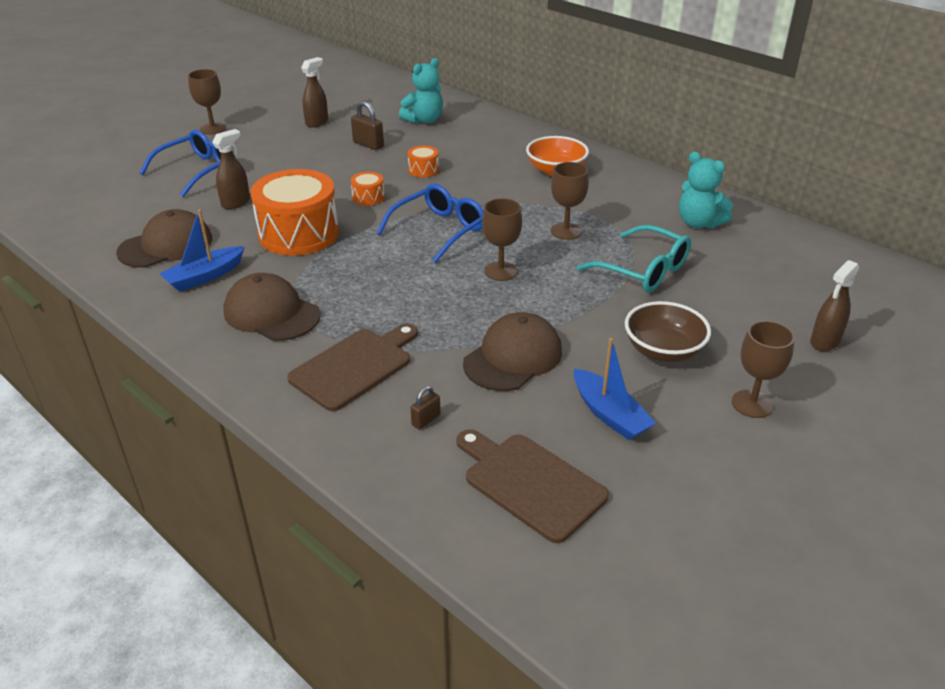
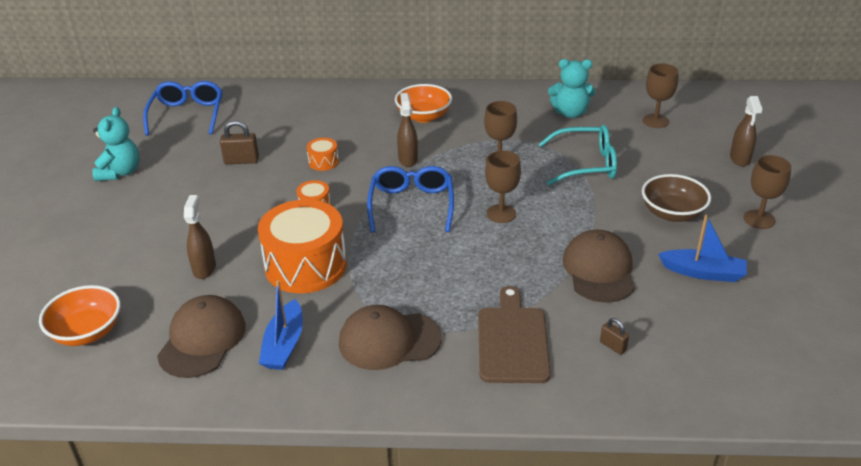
camera: 40 degrees left, 0 degrees up
(117, 206) = (87, 332): none -> orange bowl
(198, 171) = (116, 258): blue glasses -> blue glasses (187, 115)
(213, 129) = (62, 212): brown goblet -> brown goblet (655, 121)
(317, 122) = (160, 161): brown spray bottle -> brown spray bottle (408, 159)
(424, 120) = (256, 118): turquoise teddy bear -> turquoise teddy bear (120, 172)
(426, 420) = (613, 346): brown padlock -> brown padlock turned 45 degrees counterclockwise
(530, 483) = (726, 344): brown cutting board -> none

